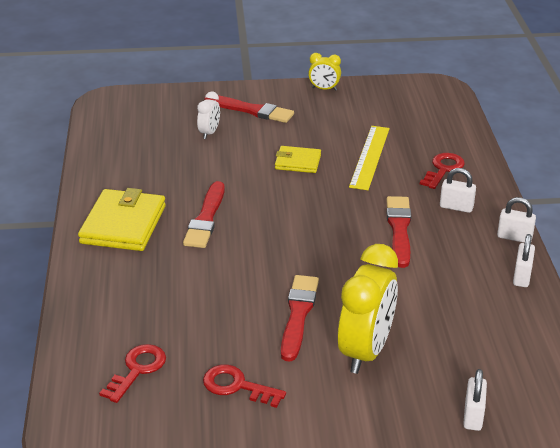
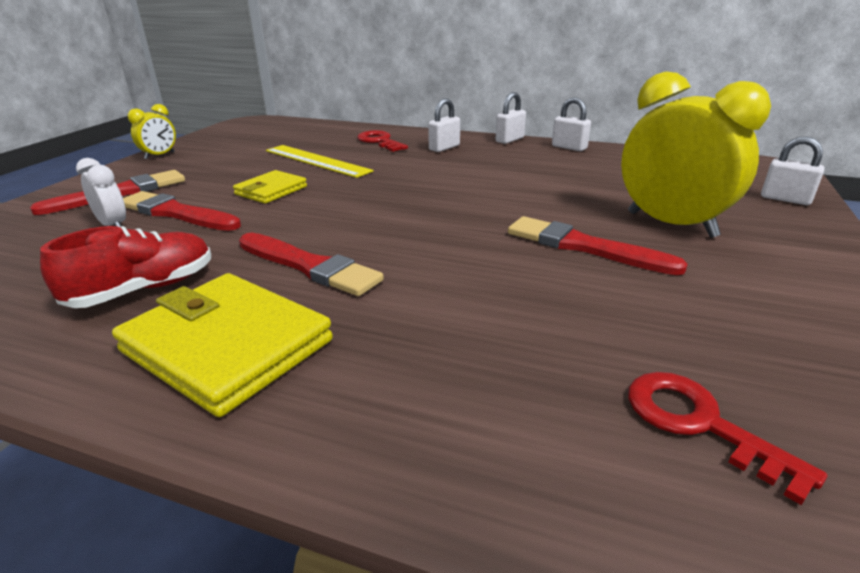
camera: 65 degrees left, 5 degrees down
(153, 179) = (144, 290): none -> red shoe
(237, 386) = (745, 321): red key -> none
(399, 229) = (456, 172): red brush -> red brush (176, 213)

